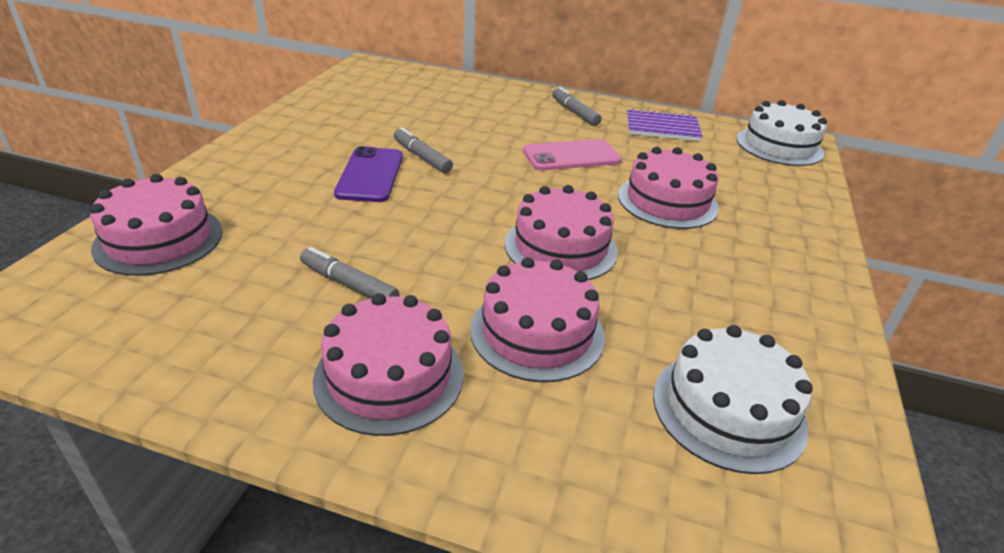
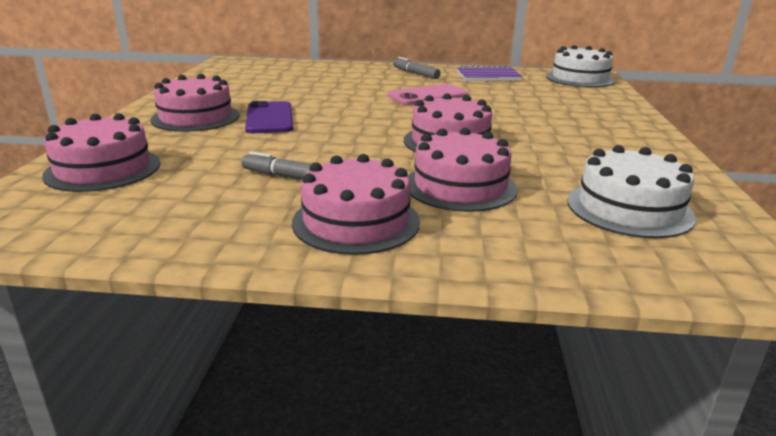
camera: 10 degrees left, 10 degrees down
(422, 157) = (307, 105): grey marker -> none
(667, 201) = (516, 112): pink cake -> pink cake (195, 117)

